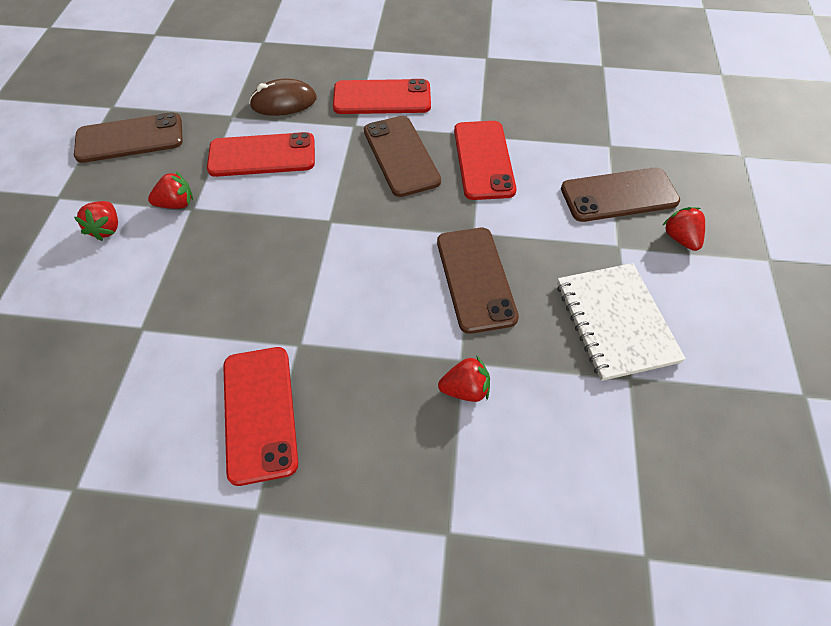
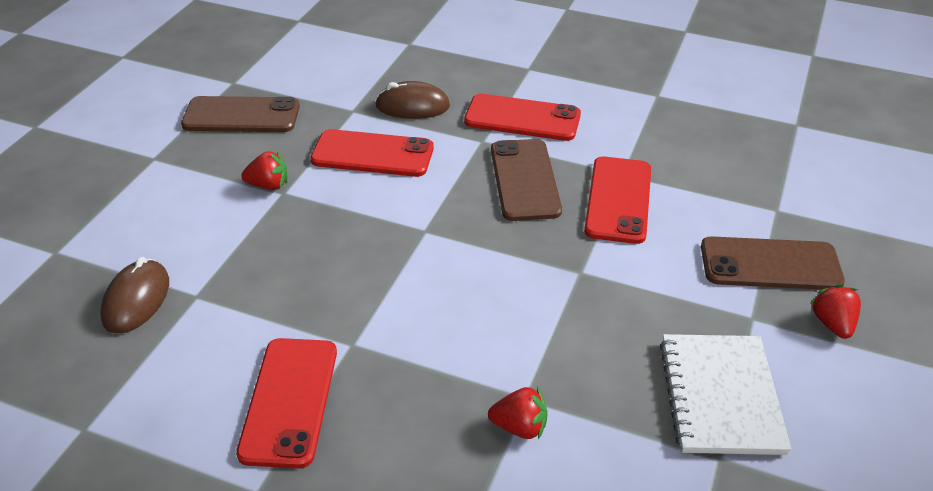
camera: 15 degrees right, 15 degrees down
(85, 345) = (136, 300): none -> brown mouse
(107, 229) = (191, 196): red strawberry -> none
(475, 279) = (569, 319): brown phone -> none

